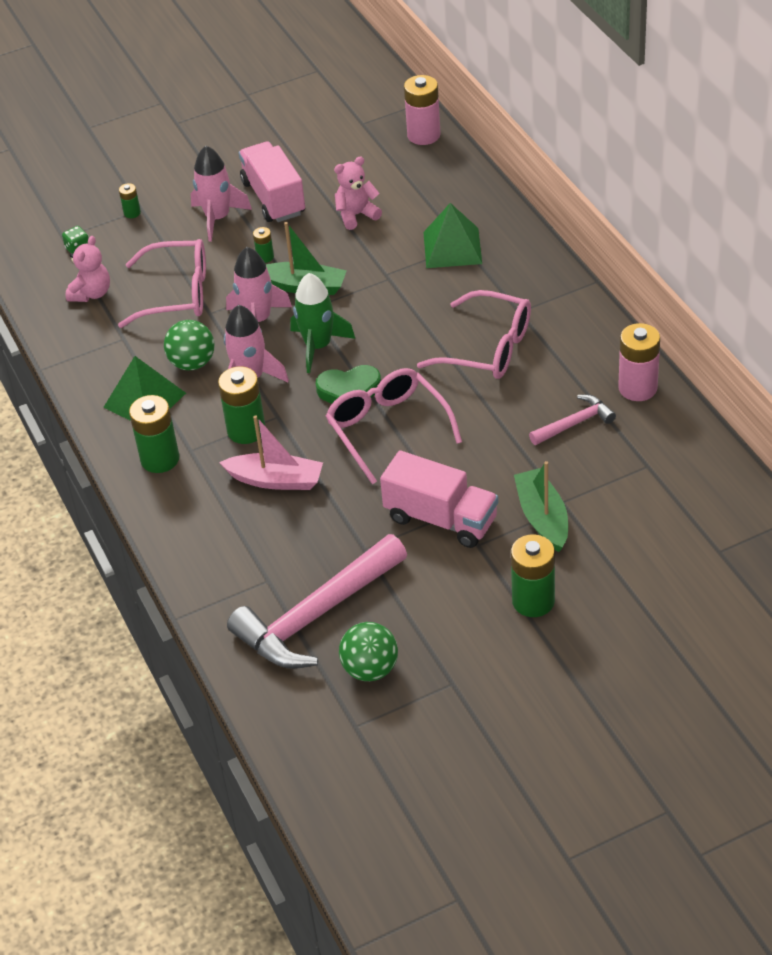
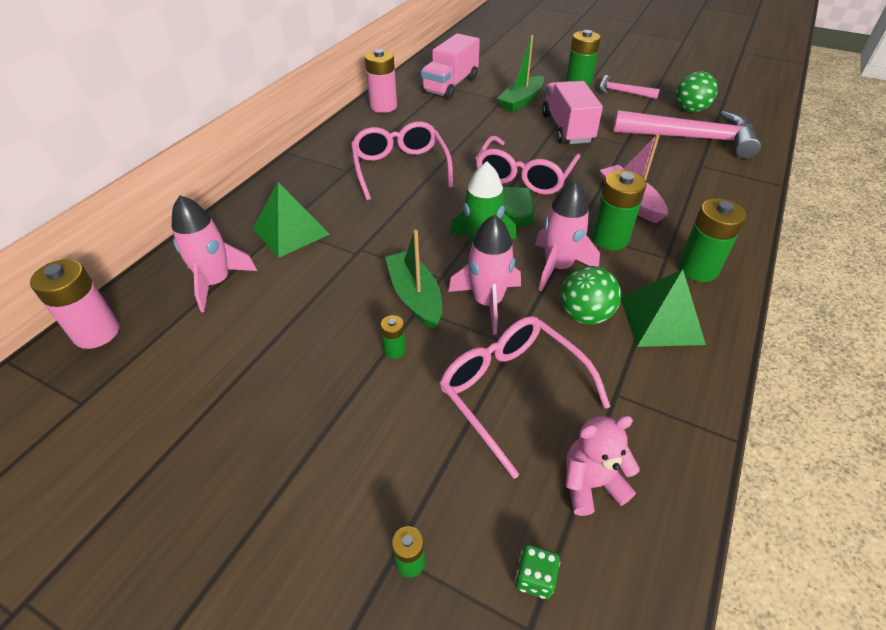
camera: 130 degrees left, 0 degrees up
(217, 218) = (357, 440): pink rocket -> pink rocket (216, 282)
(274, 198) = (284, 405): pink truck -> pink truck (450, 85)
(356, 215) = (277, 315): pink teddy bear -> none
(574, 423) = (436, 115): pink hammer -> pink hammer (622, 92)

